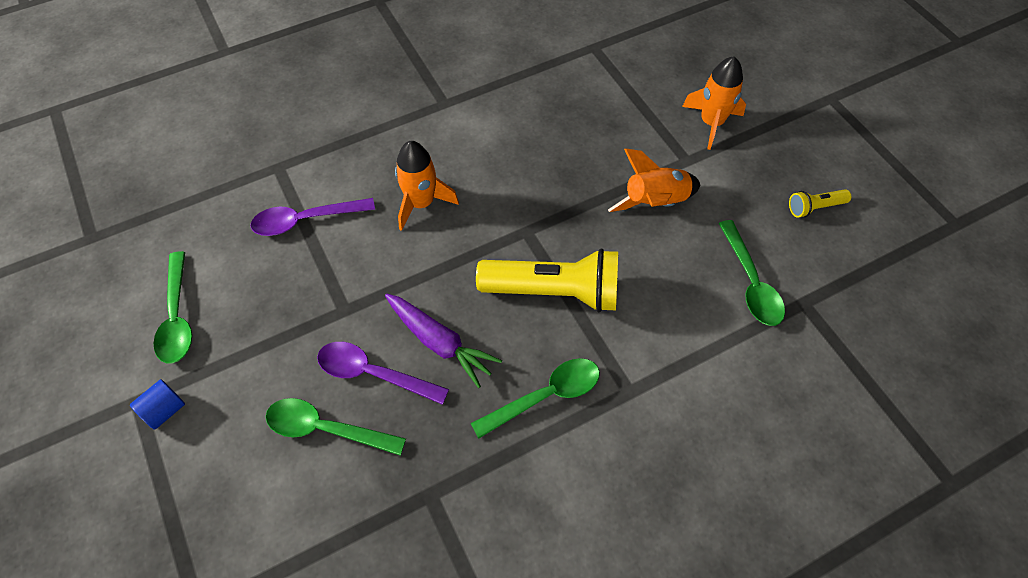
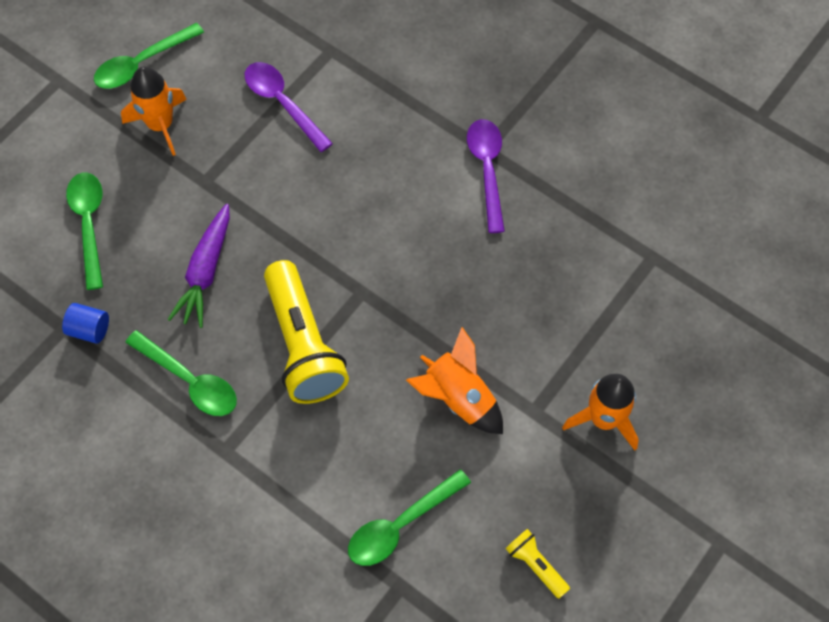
camera: 65 degrees right, 5 degrees up
(165, 410) = (58, 103): blue cylinder -> blue cylinder (89, 330)
(373, 373) = (153, 234): purple spoon -> purple spoon (487, 170)
(421, 203) = (349, 187): orange rocket -> orange rocket (160, 125)

